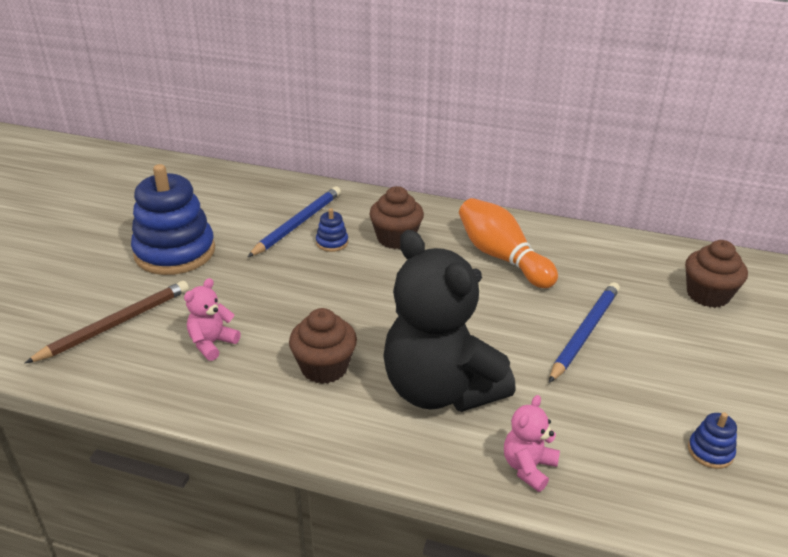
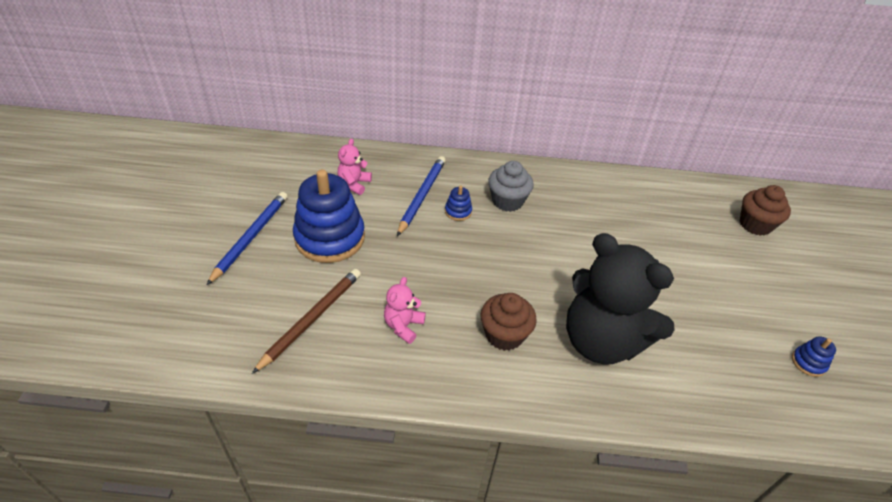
camera: 15 degrees left, 10 degrees up
(396, 238) = (507, 201): brown cupcake -> grey cupcake
(502, 257) = (596, 209): orange bowling pin -> none
(528, 467) = (692, 400): pink teddy bear -> pink teddy bear (354, 184)
(585, 333) = (684, 272): blue pencil -> blue pencil (251, 237)

